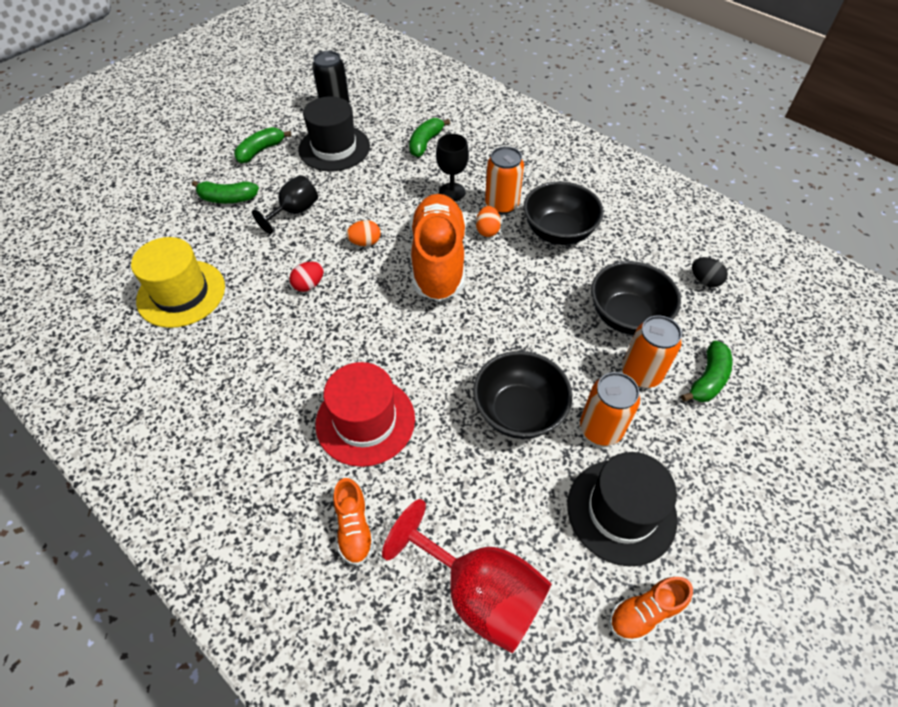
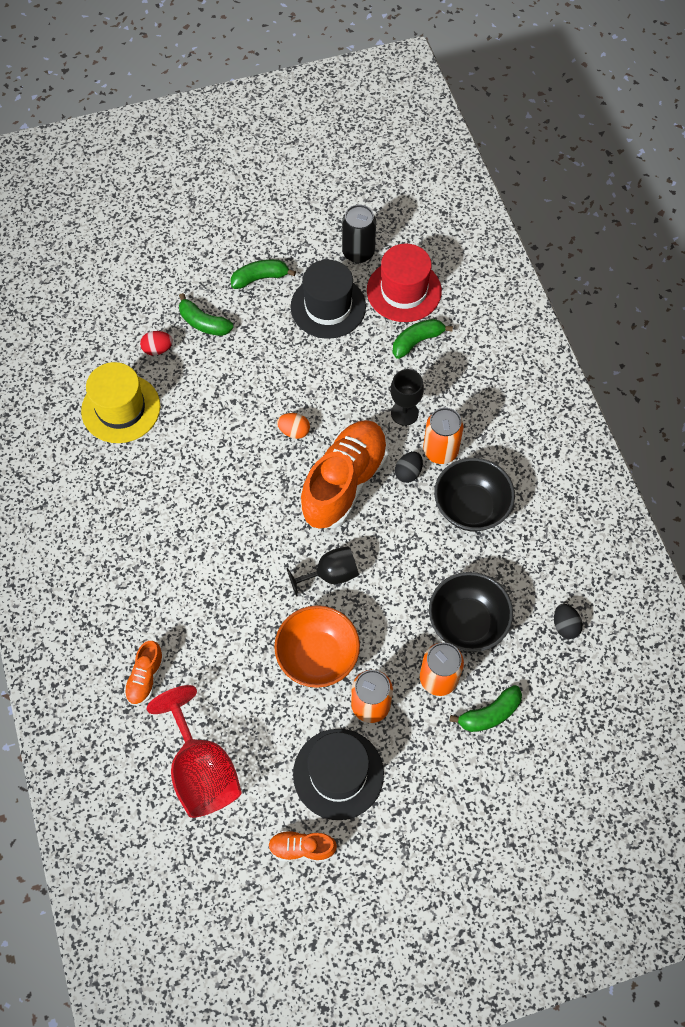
camera: 30 degrees right, 10 degrees up
(294, 212) = (252, 366): black goblet -> black goblet (330, 574)
(309, 285) = (224, 452): red egg -> red egg (158, 349)
(365, 421) = (199, 600): red hat -> red hat (404, 291)
(487, 230) = (408, 472): orange egg -> black egg
(518, 411) = (317, 656): black bowl -> orange bowl

